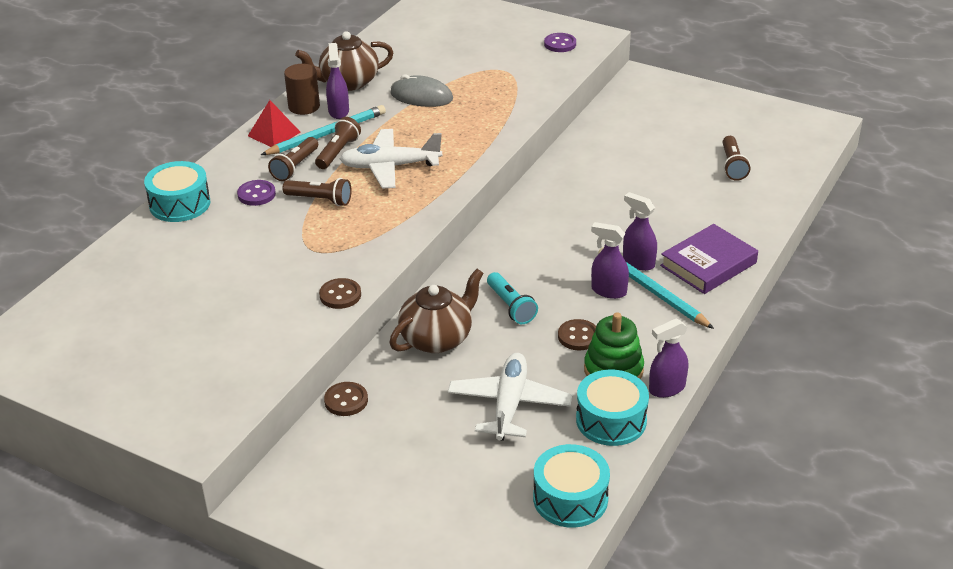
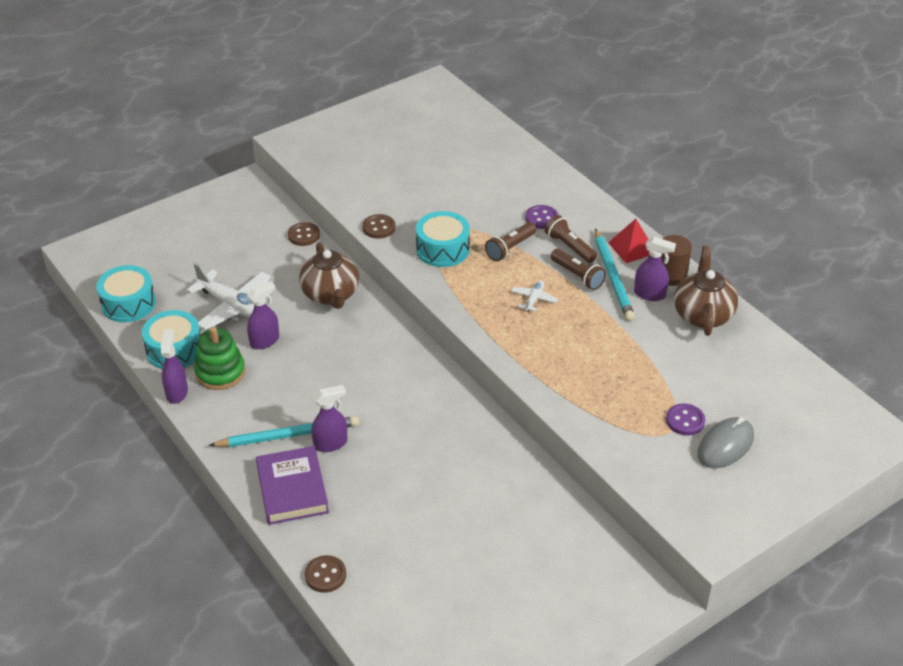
camera: 115 degrees right, 5 degrees up
(180, 204) = (554, 179): turquoise drum -> turquoise drum (442, 249)
(390, 167) = (534, 299): white plane -> white plane, size x0.48
(421, 96) = (647, 355): grey mouse -> grey mouse (725, 445)
(510, 306) = (335, 345): turquoise flashlight -> none
(560, 44) = (706, 502): purple button -> purple button (685, 421)
(578, 336) = (271, 368): brown button -> brown button (325, 575)
(608, 291) = (309, 408): purple spray bottle -> purple spray bottle (265, 341)
(732, 166) = (427, 591): brown flashlight -> none

